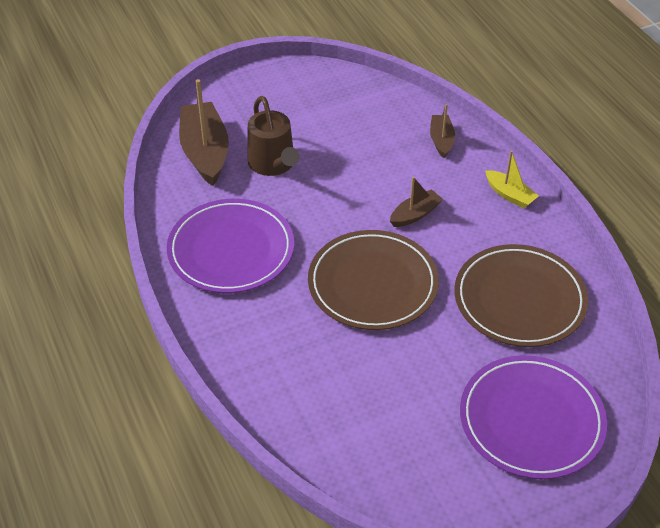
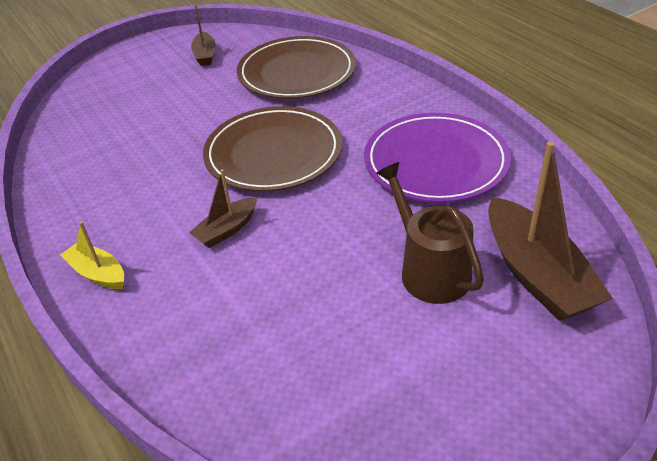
camera: 175 degrees right, 5 degrees down
(441, 140) = (181, 349): brown boat -> brown boat (205, 55)
(519, 299) = (121, 161): brown plate -> brown plate (297, 73)
(531, 420) = (137, 84): purple plate -> none

